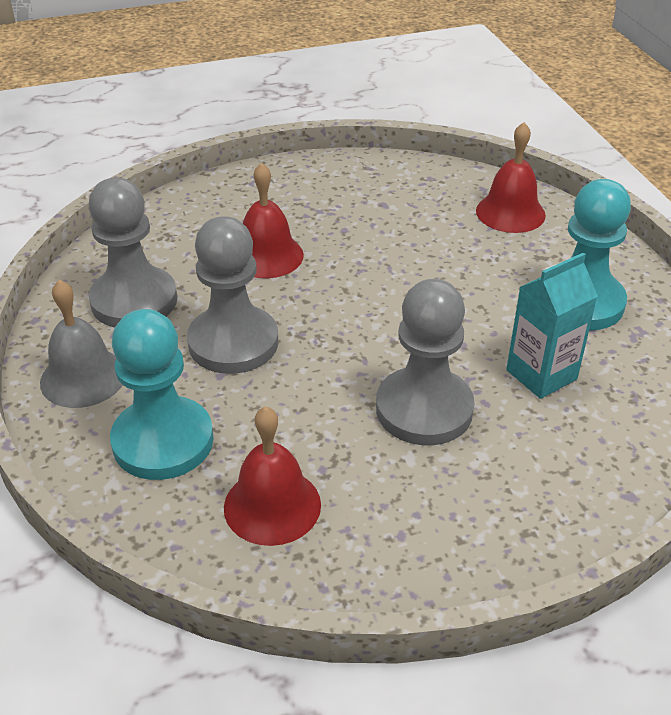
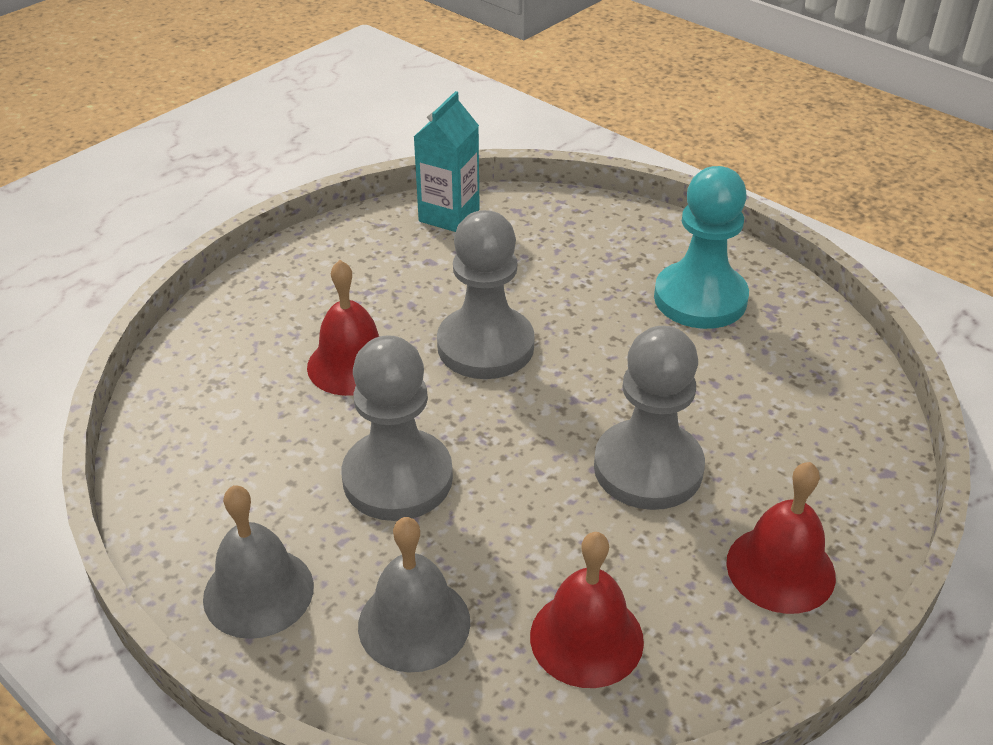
camera: 30 degrees left, 0 degrees up
(134, 301) = (242, 476): grey pawn -> grey pawn (485, 346)
(163, 441) = (414, 623): turquoise pawn -> grey bell
(510, 213) = (563, 227): red bell -> red bell (780, 569)
(541, 375) = (723, 386): turquoise carton -> turquoise carton (449, 215)

